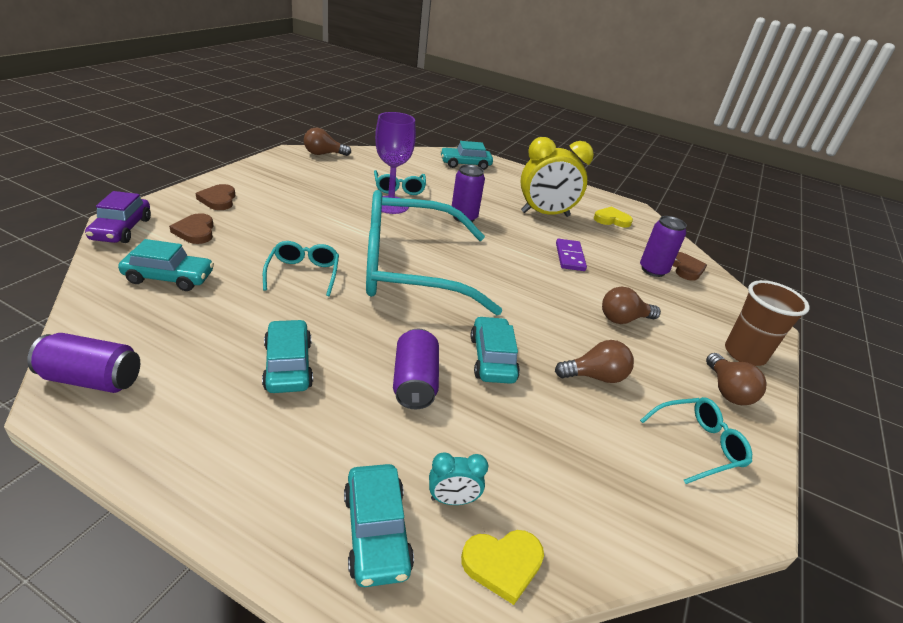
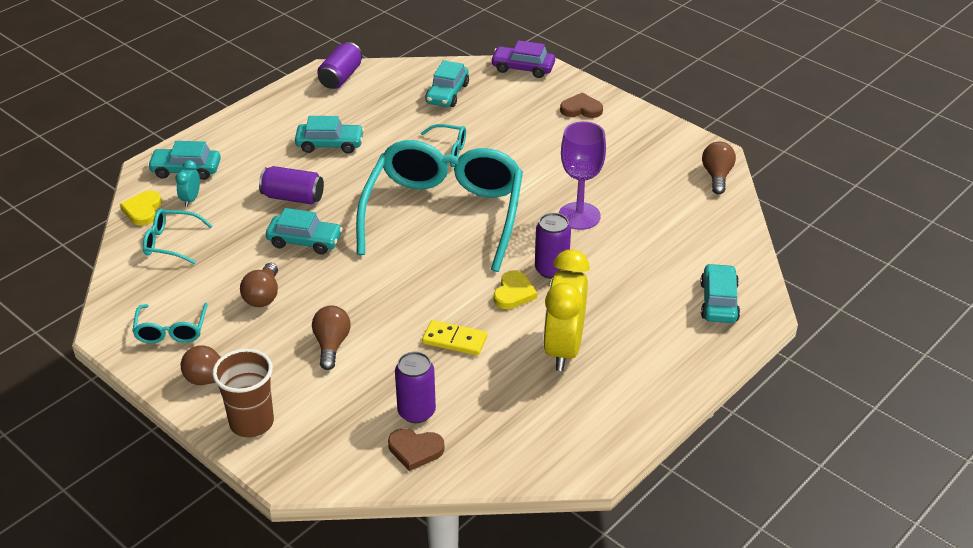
camera: 110 degrees right, 5 degrees up
(195, 231) = (519, 100): brown heart -> none
(399, 188) = (625, 228): turquoise glasses -> turquoise glasses (171, 243)
(569, 257) = (454, 340): purple domino -> yellow domino
(611, 220) = (550, 419): yellow heart -> yellow heart (514, 293)

